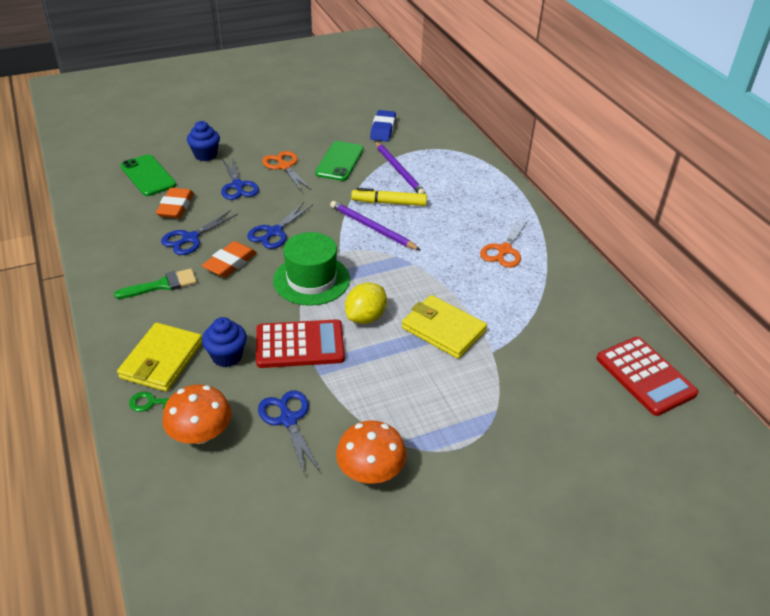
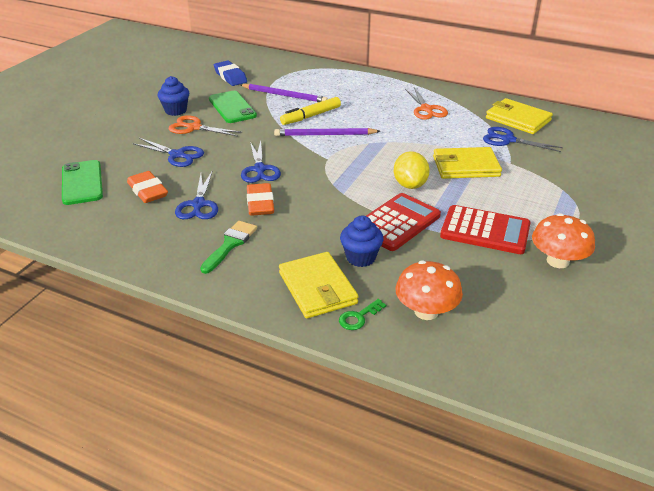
camera: 40 degrees left, 5 degrees down
(148, 176) = (82, 183): green phone -> green phone turned 60 degrees clockwise
(205, 155) = (111, 147): blue cupcake -> blue cupcake (176, 111)
(288, 419) = (465, 266): blue scissors -> blue scissors (508, 140)
(311, 280) = (337, 183): green hat -> none
(580, 311) = (518, 119): none -> yellow wallet
(645, 376) = (598, 133): red calculator -> red calculator (485, 231)

